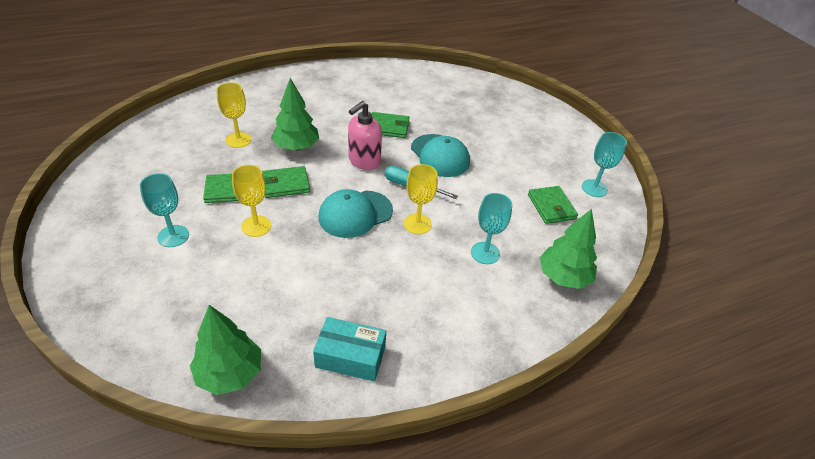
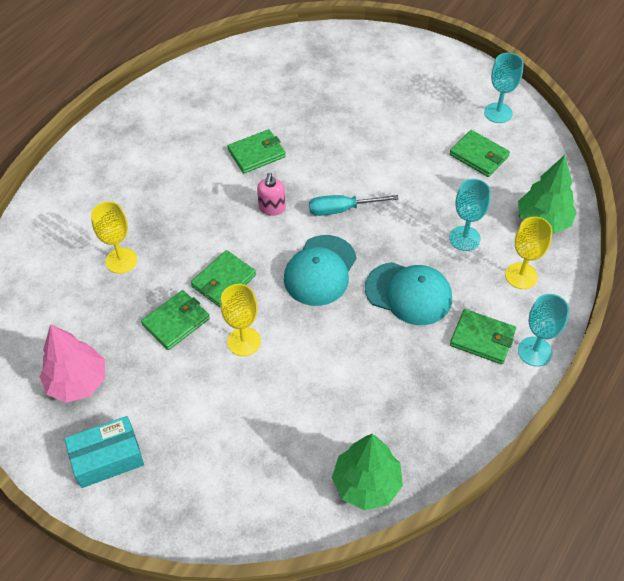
camera: 30 degrees left, 10 degrees up
(133, 189) = (77, 382): none -> pink tree
(173, 236) = (177, 402): turquoise goblet -> turquoise goblet (535, 351)
(296, 147) = (189, 232): green tree -> none
(350, 356) = (445, 403): turquoise box -> turquoise box (107, 458)
(364, 161) = (272, 208): pink soap dispenser -> pink soap dispenser, size x0.64
(417, 224) = (384, 246): yellow goblet -> yellow goblet (521, 276)
(429, 329) = (482, 338): none -> green wallet
(440, 156) = (336, 158): turquoise cap -> turquoise cap (408, 293)

